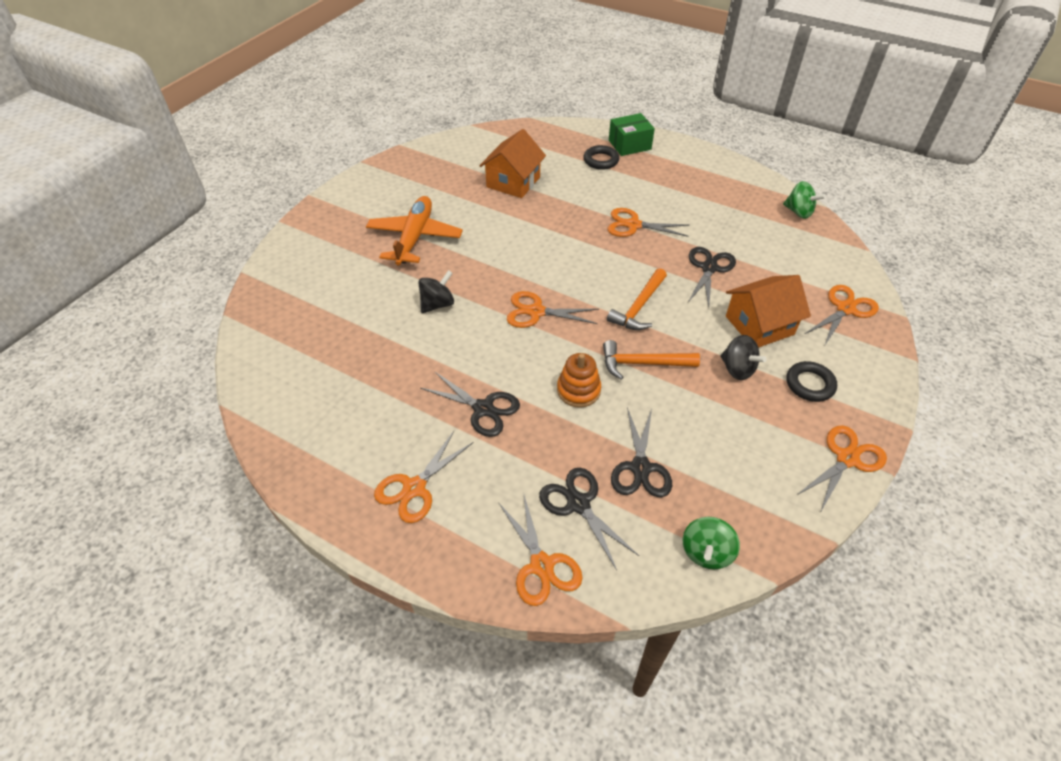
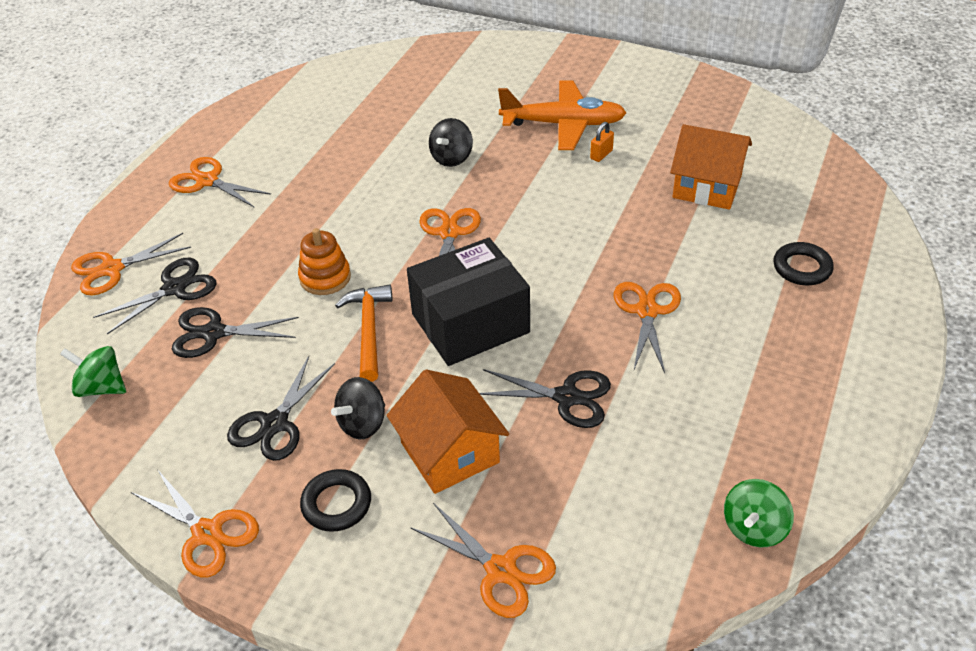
camera: 85 degrees right, 5 degrees down
(437, 304) = (452, 158): black spinning top -> black spinning top turned 75 degrees clockwise
(461, 223) = (601, 154): none -> orange padlock
(483, 409) = (299, 210): black scissors -> black scissors (274, 424)
(629, 145) = (865, 298): green box -> none
(639, 307) = (470, 323): orange hammer -> black box

